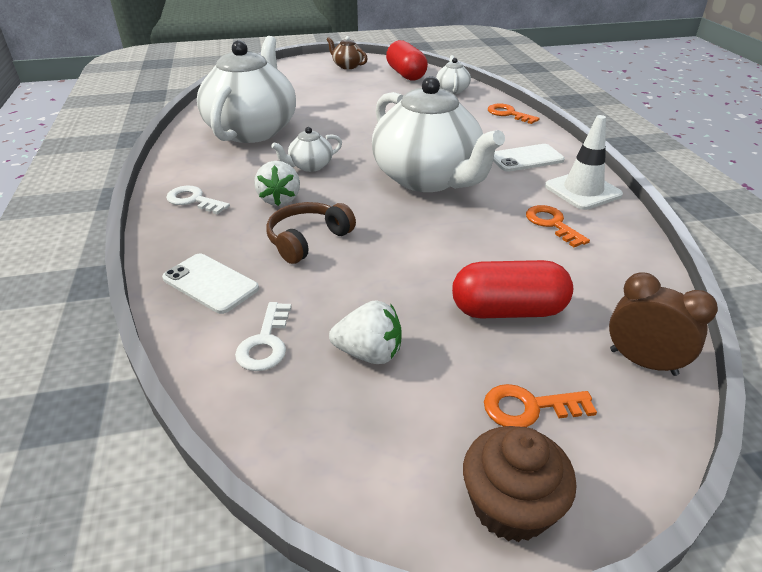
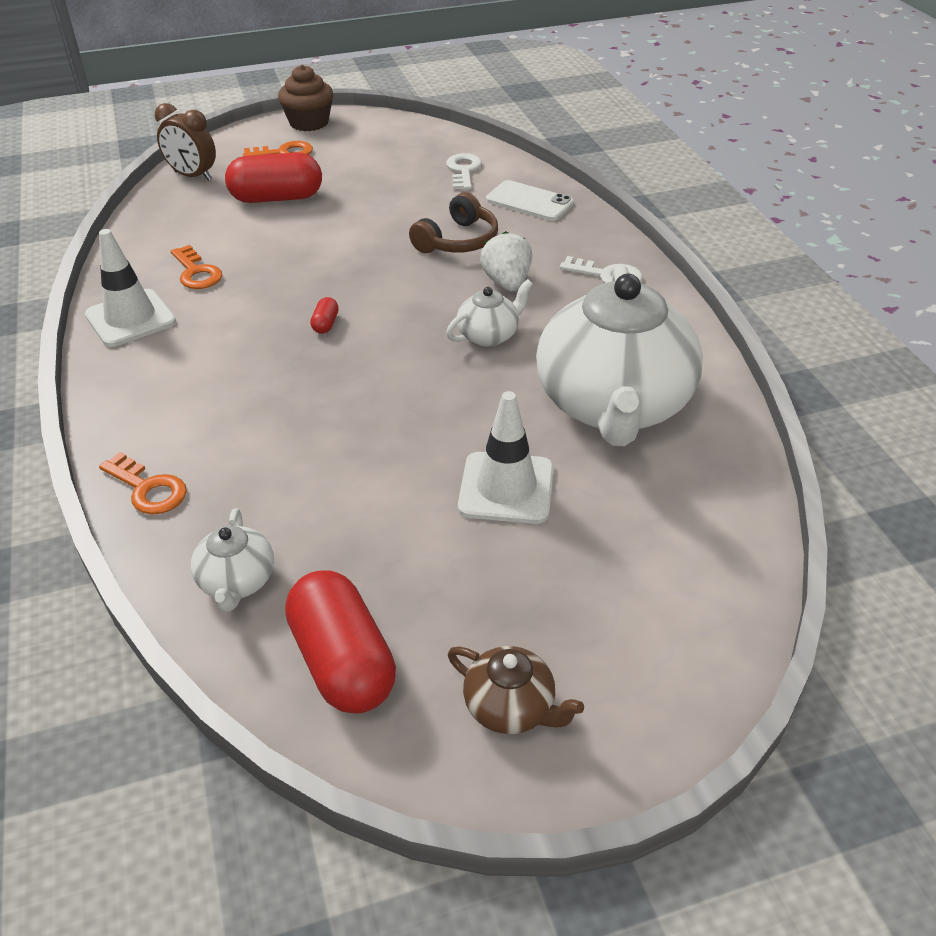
camera: 175 degrees right, 5 degrees up
(328, 107) = (506, 488): none -> white traffic cone
(369, 353) = (387, 169): white strawberry -> none
(428, 179) = (325, 324): white teapot -> red capsule
(526, 158) = (175, 370): white phone -> none

